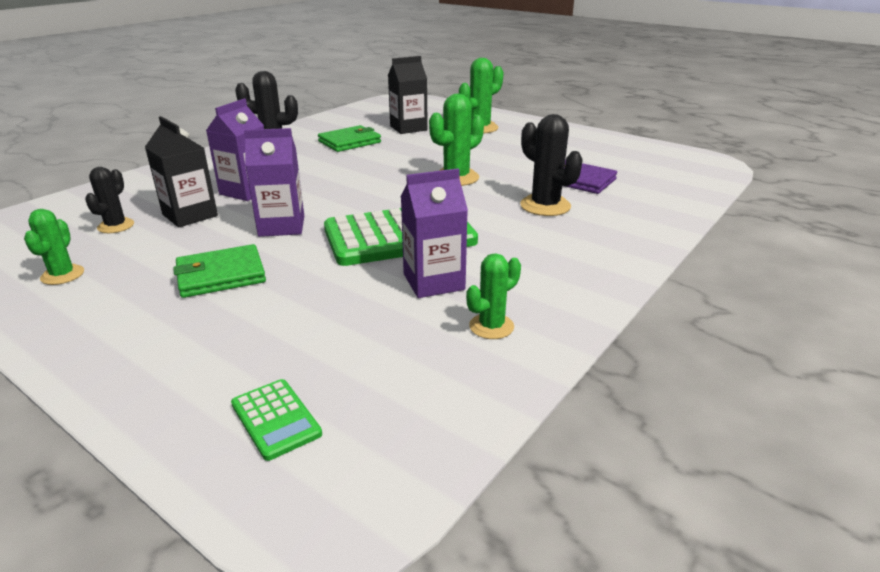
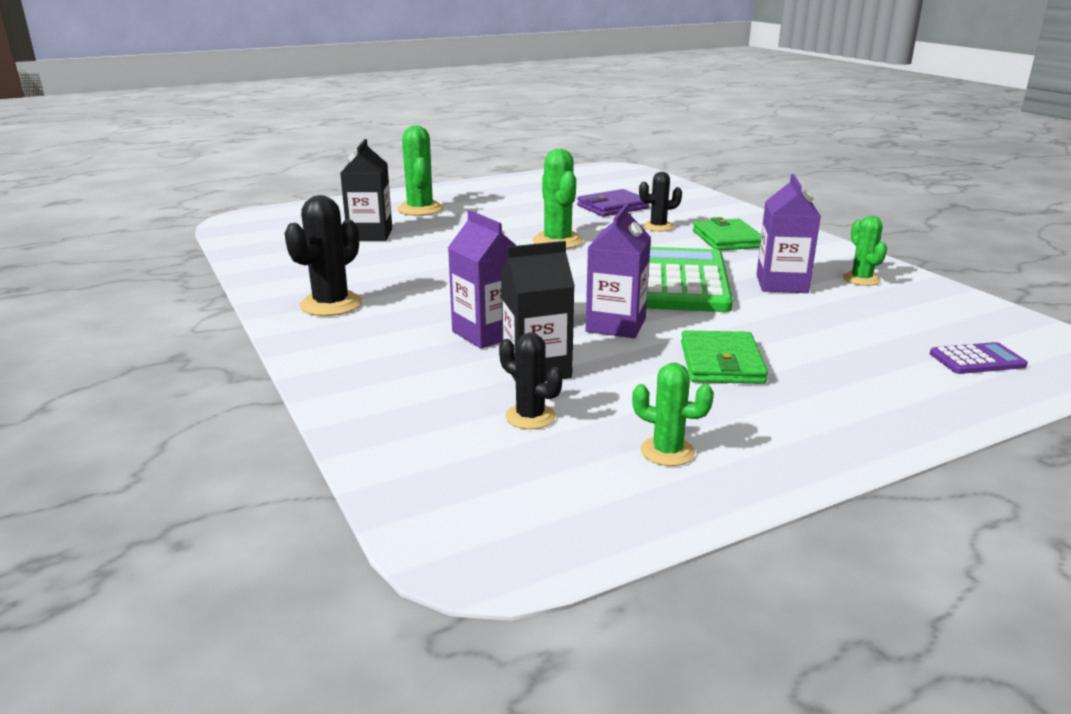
camera: 65 degrees left, 5 degrees down
(275, 419) = (977, 360): green calculator -> purple calculator
(349, 142) = (377, 265): green wallet -> green wallet (727, 239)
(545, 206) = (658, 227): black cactus -> black cactus, size x0.63

